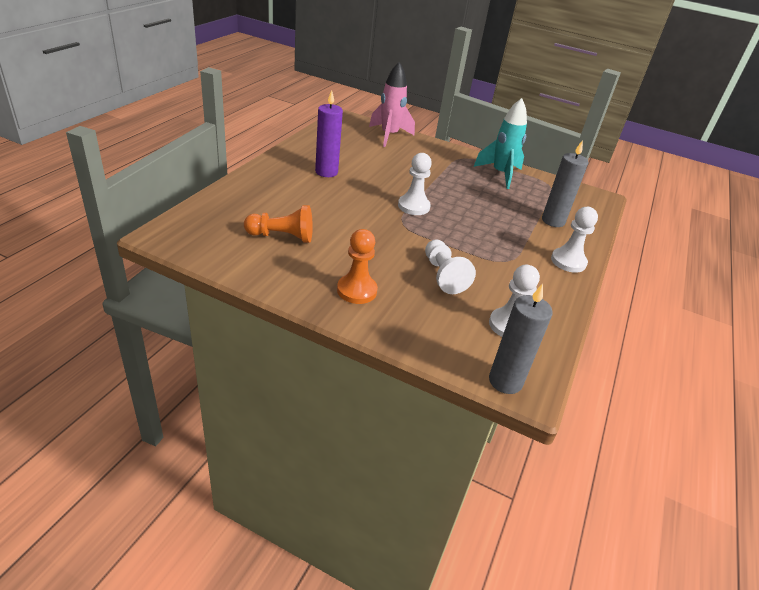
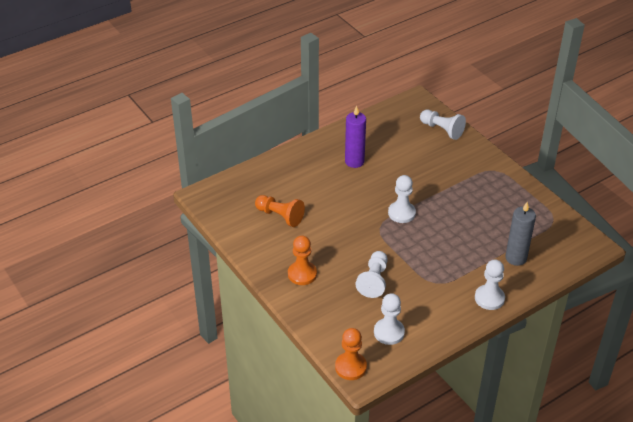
camera: 35 degrees right, 5 degrees up
(389, 136) = (442, 130): pink rocket -> white pawn
(500, 174) = (513, 197): turquoise rocket -> none
(505, 381) = (350, 367): grey candle -> orange pawn

